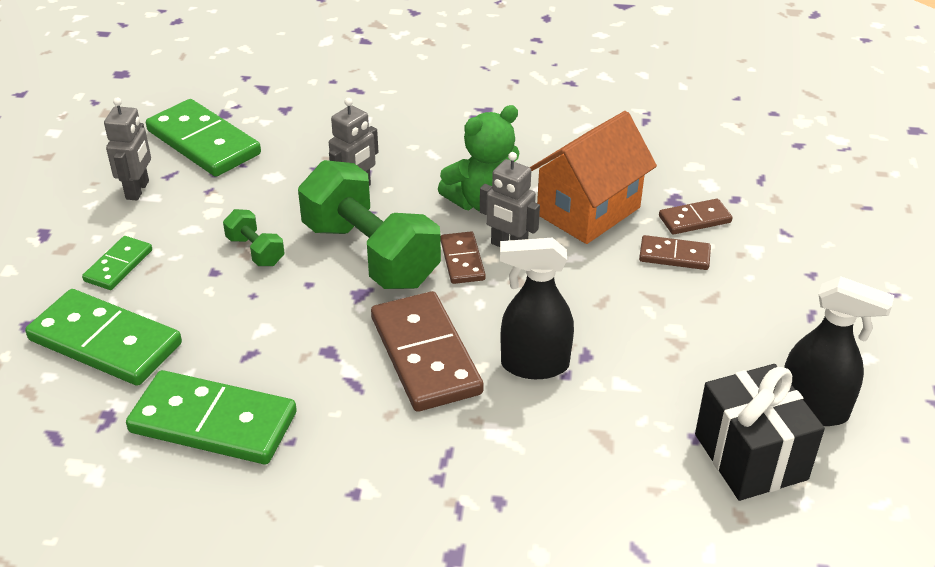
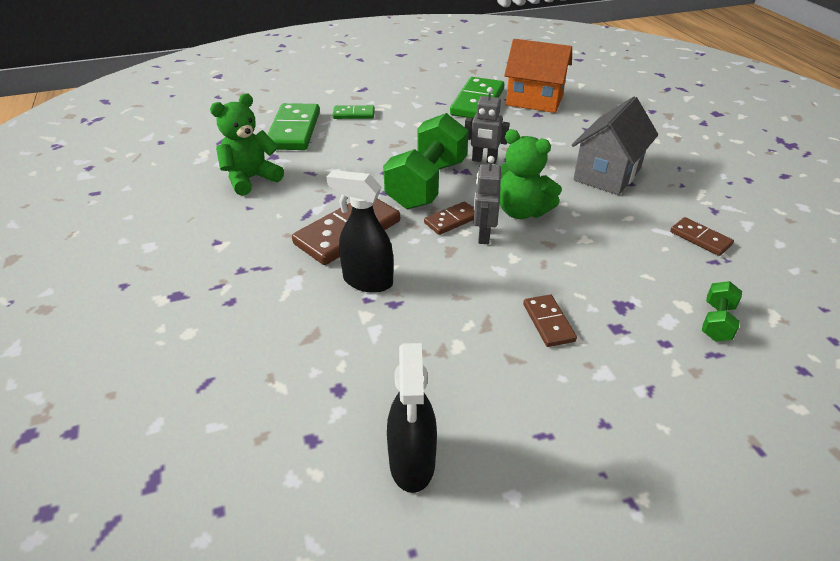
camera: 65 degrees right, 0 degrees up
(138, 190) = (418, 99): grey robot -> none
(213, 423) = (251, 179): green domino -> green teddy bear
(255, 251) = (397, 147): green dumbbell -> green dumbbell (716, 322)
(459, 116) = (607, 174): none -> grey house
(534, 365) = (367, 281): black spray bottle -> black spray bottle turned 45 degrees counterclockwise
(588, 211) = (560, 261): orange house -> orange house (534, 101)
(695, 219) = (608, 323): brown domino -> brown domino (700, 238)
(750, 457) = (330, 429): black gift -> none

